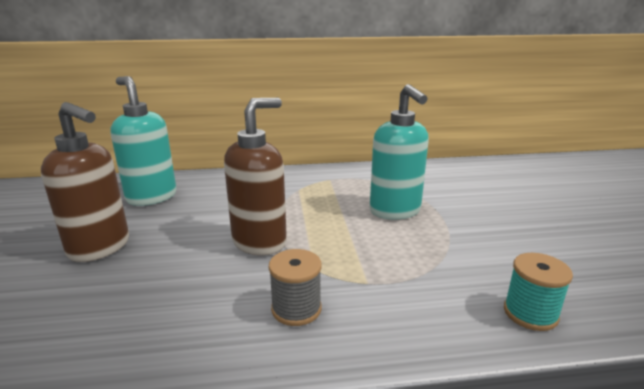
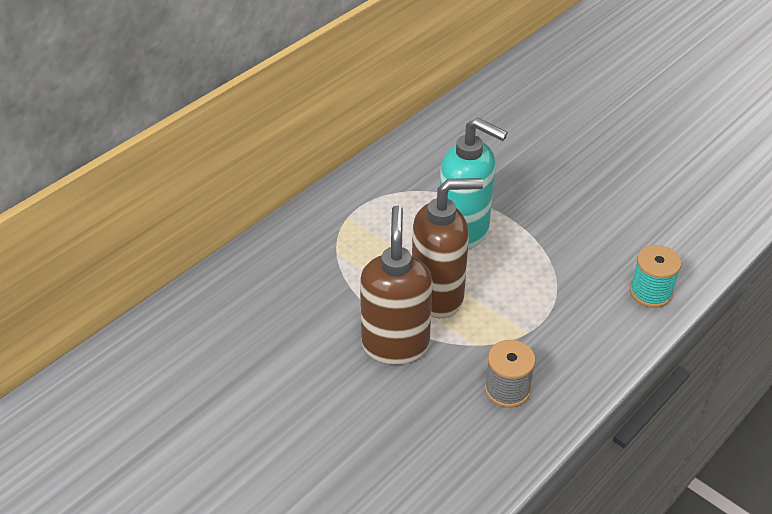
camera: 40 degrees left, 20 degrees up
(100, 248) = (260, 446): brown soap dispenser -> brown soap dispenser (438, 296)
(151, 197) = (194, 357): turquoise soap dispenser -> none

